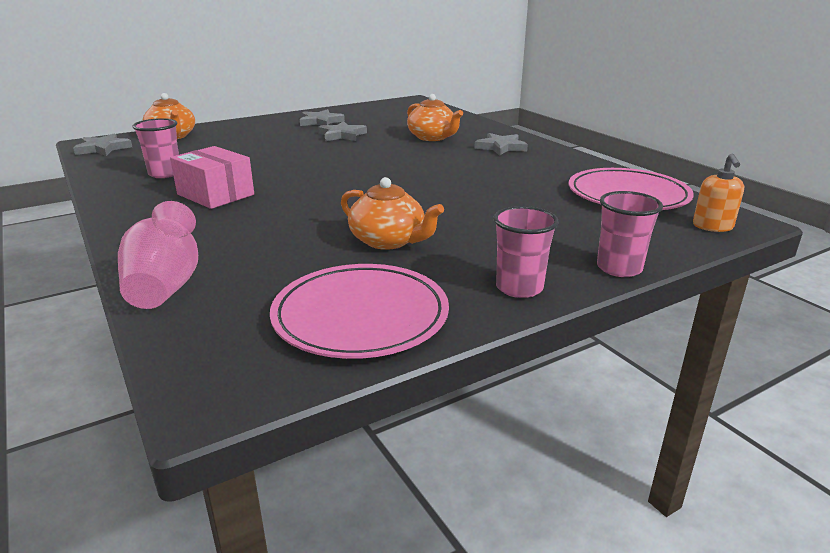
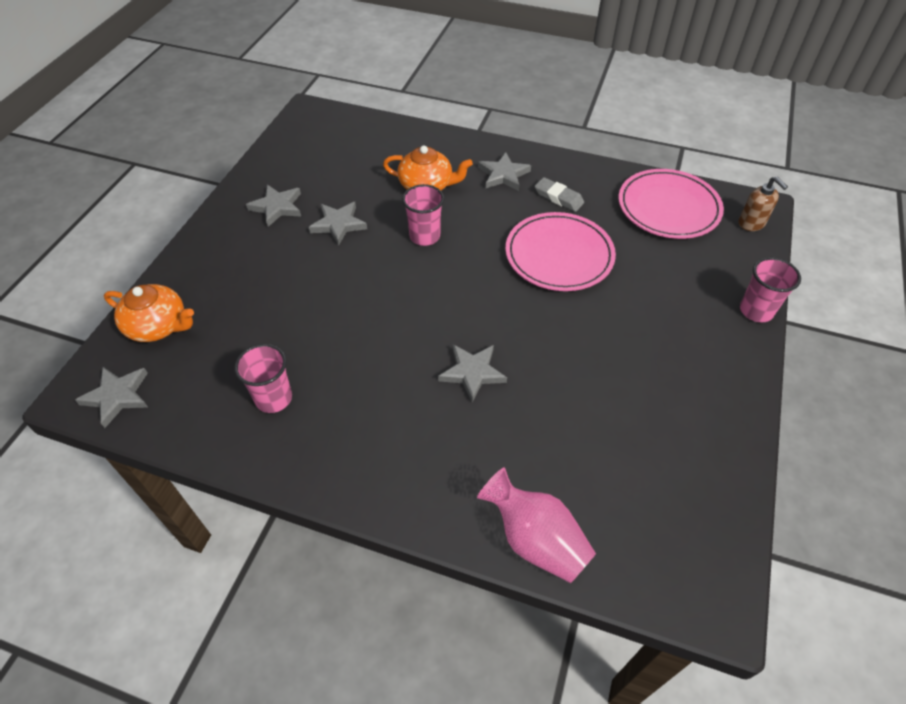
camera: 40 degrees left, 25 degrees up
(216, 194) = (379, 399): pink box -> none
(295, 206) = (472, 373): none -> grey star
(360, 316) = (691, 469): pink plate -> pink plate (559, 255)
(388, 241) = (599, 373): orange teapot -> none
(519, 288) = (732, 372): pink cup -> pink cup (424, 236)
(527, 166) = (558, 197): none -> grey eraser
(712, 226) = (751, 223): orange soap dispenser -> brown soap dispenser

